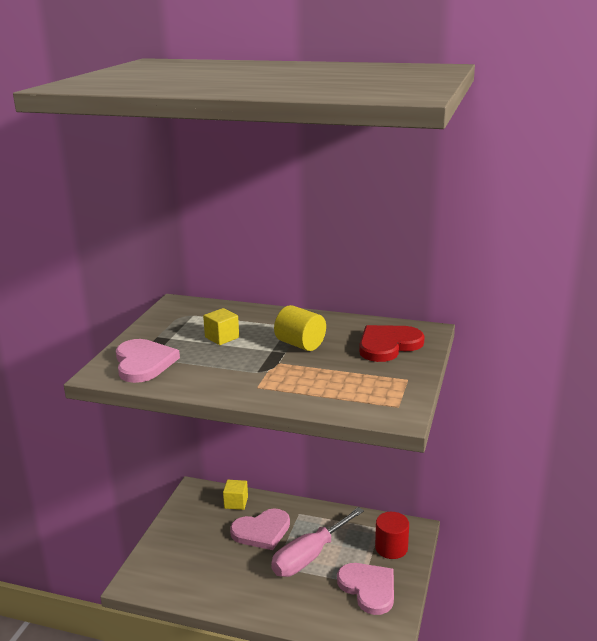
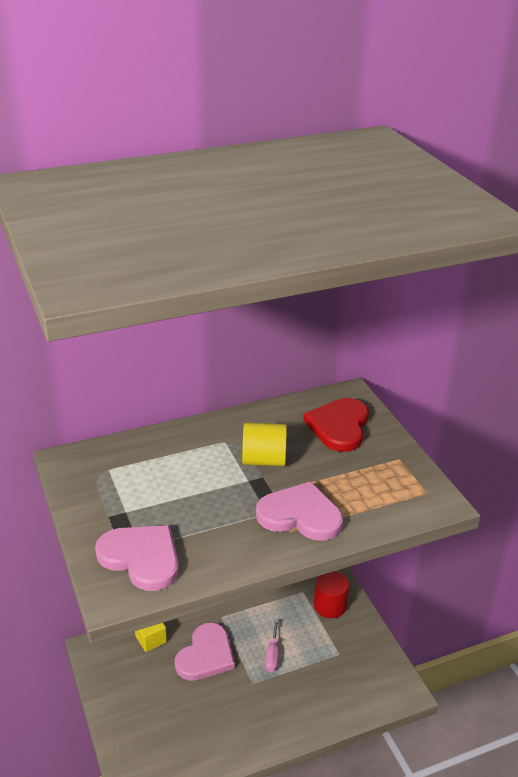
camera: 40 degrees left, 10 degrees up
(222, 337) = (178, 486): yellow cube -> none
(309, 556) = (272, 655): pink screwdriver -> pink screwdriver, size x0.48
(368, 588) = (347, 655): pink heart -> pink heart (300, 515)

